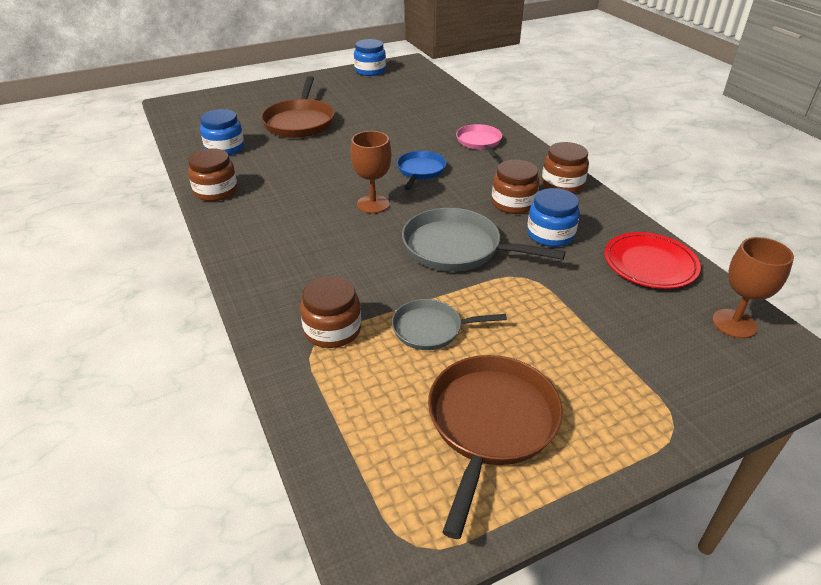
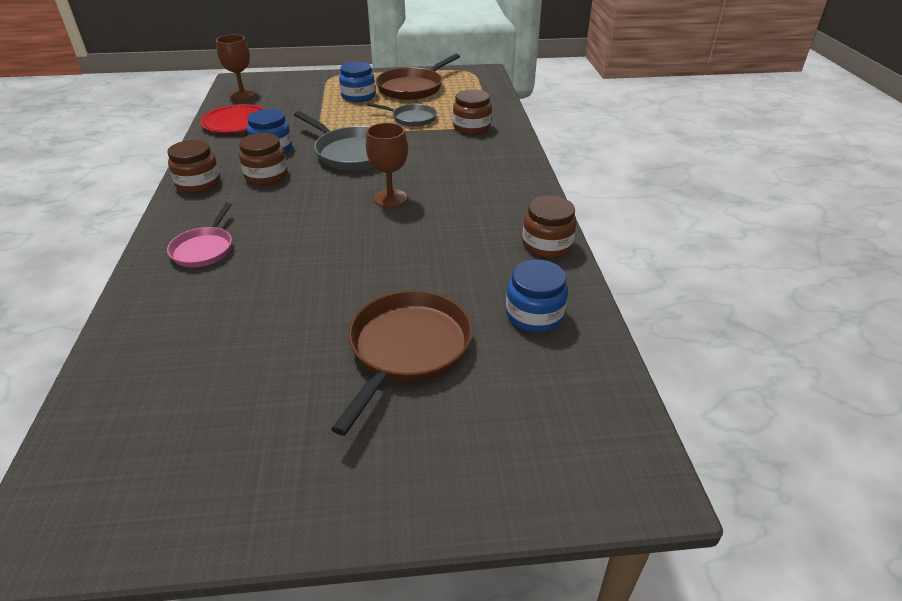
camera: 160 degrees left, 0 degrees up
(370, 71) = (158, 517): blue jar -> blue jar (358, 96)
(420, 171) = (312, 224): blue pan -> none

